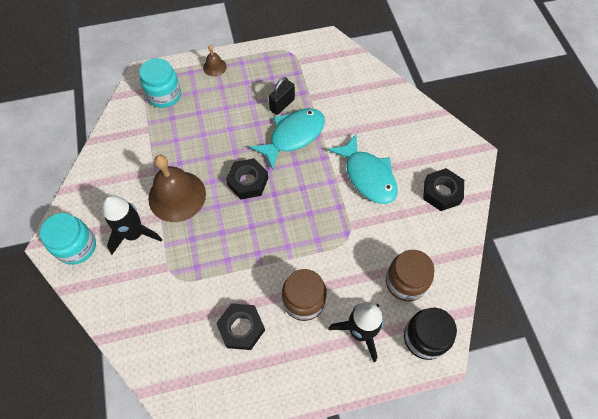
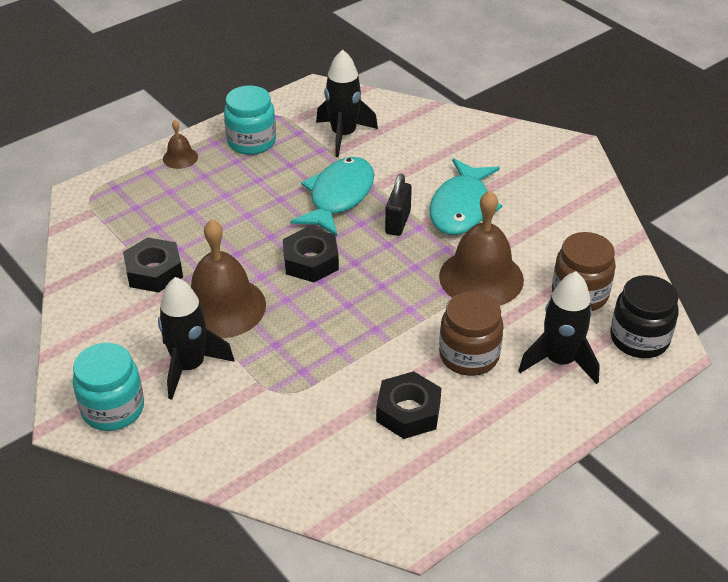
camera: 25 degrees left, 20 degrees down
(164, 95) = (128, 207): turquoise jar -> turquoise jar (251, 142)
(282, 105) = (301, 170): black padlock -> black padlock (398, 222)
(324, 85) = (344, 135): none -> black rocket
(347, 240) = (481, 277): none -> brown bell
(367, 176) = (462, 207): turquoise fish -> turquoise fish turned 75 degrees clockwise
(441, 192) = (562, 195): black nut -> black nut (154, 271)

